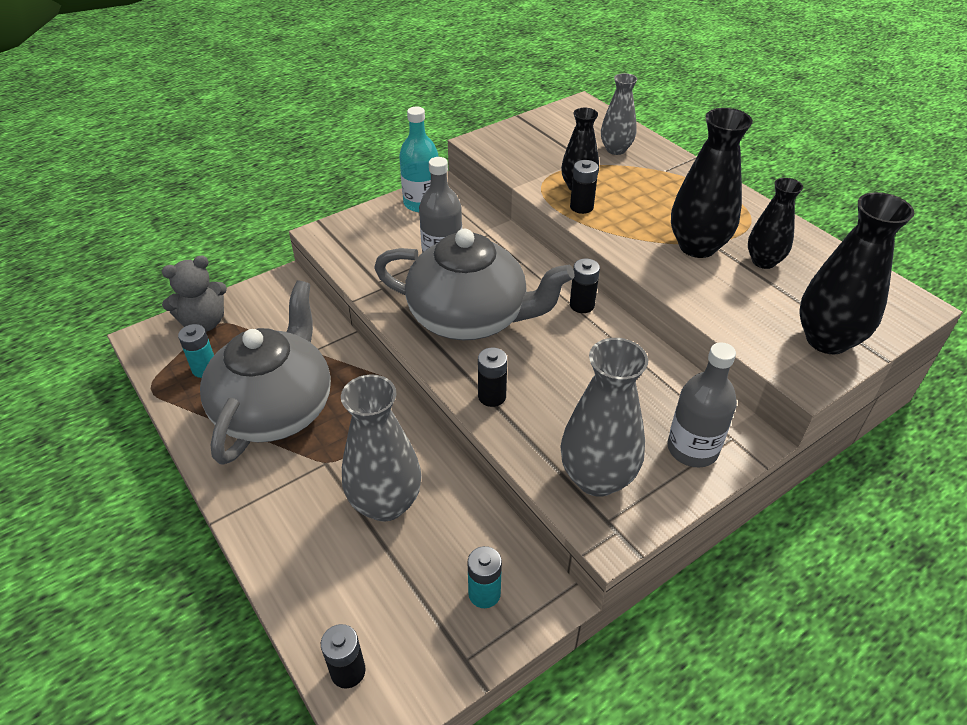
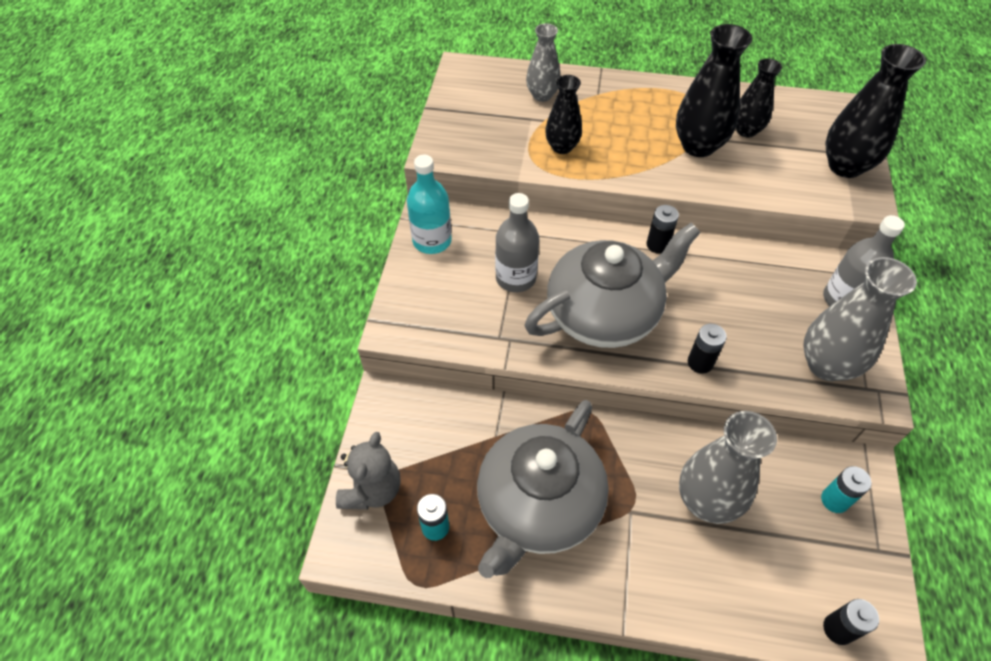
camera: 45 degrees left, 10 degrees up
(276, 408) = (538, 506): grey teapot -> grey teapot turned 120 degrees counterclockwise
(581, 207) = (588, 164): black battery -> none

